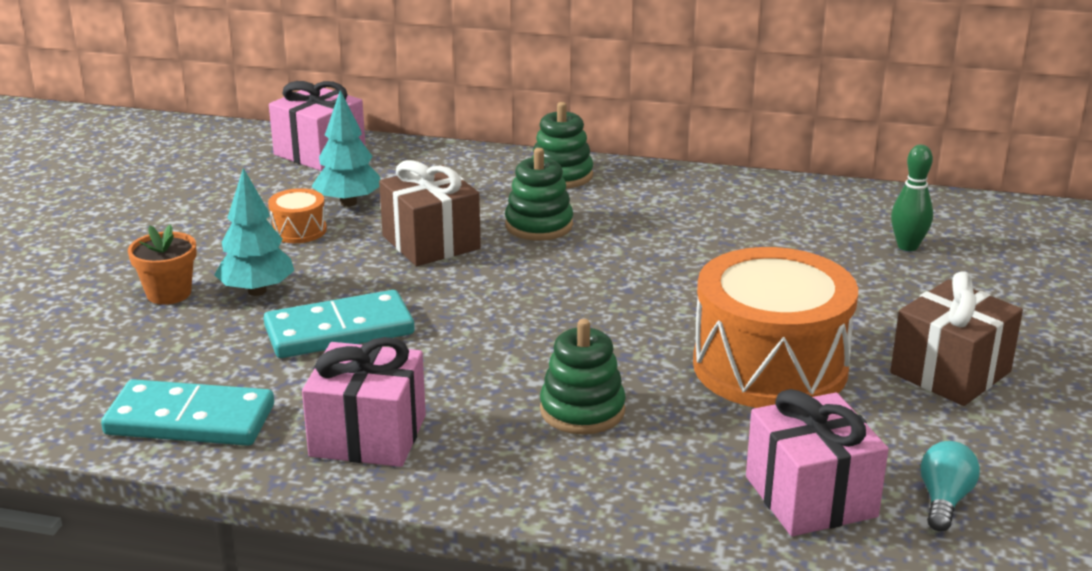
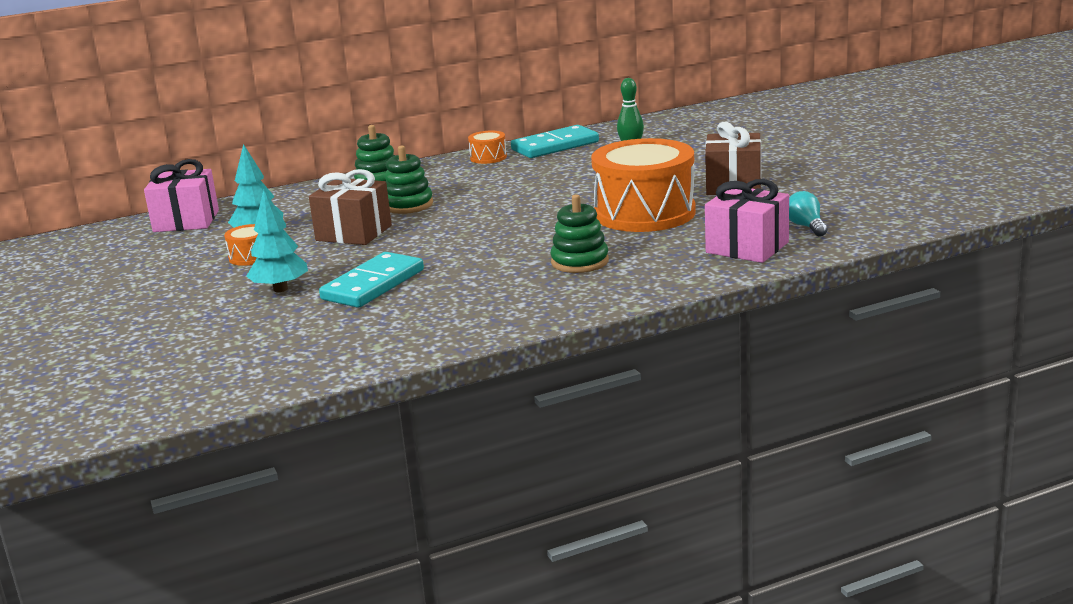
camera: 35 degrees left, 5 degrees down
(169, 293) = (219, 311): orange flower pot -> none
(190, 420) = (356, 349): turquoise domino -> turquoise domino (555, 146)
(368, 436) = (480, 314): pink gift -> none
(722, 188) = (488, 157): none -> orange drum

